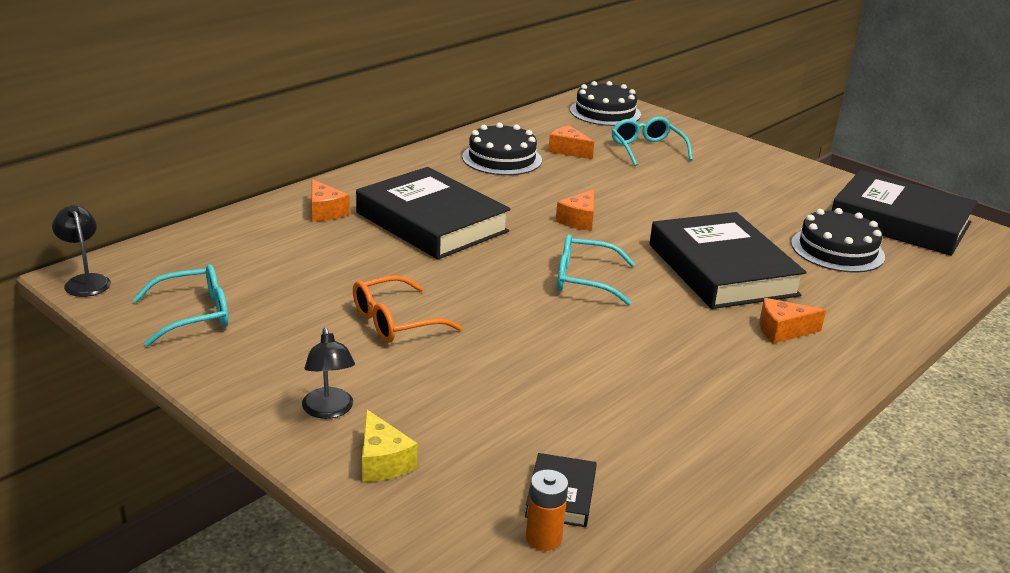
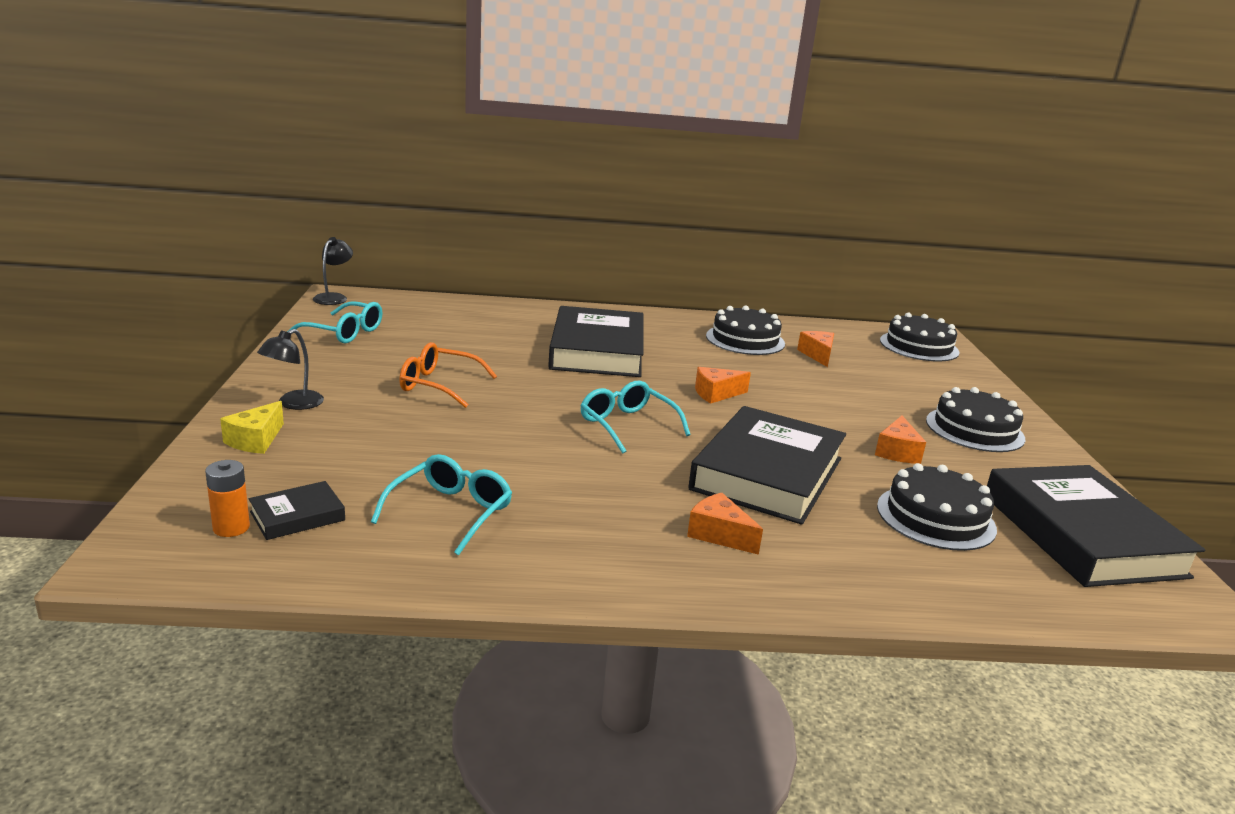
camera: 45 degrees right, 5 degrees down
(325, 211) = (540, 319): orange cheese -> orange cheese (897, 452)
(646, 149) = (900, 380): turquoise glasses -> turquoise glasses (451, 512)
(746, 171) = (974, 429): none -> black cake

